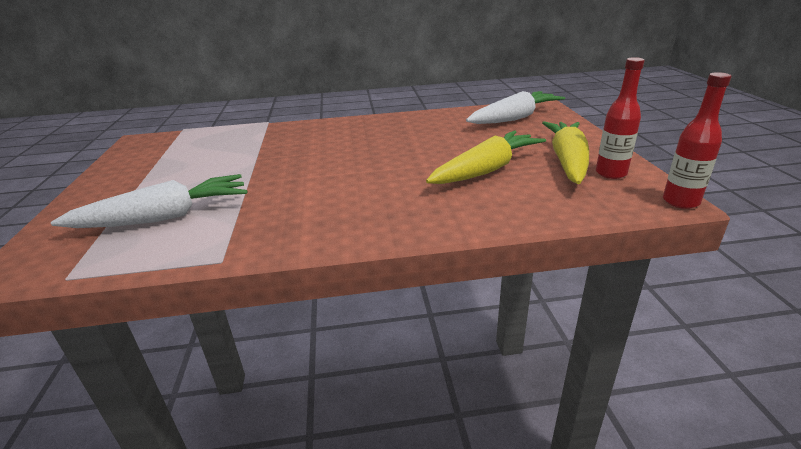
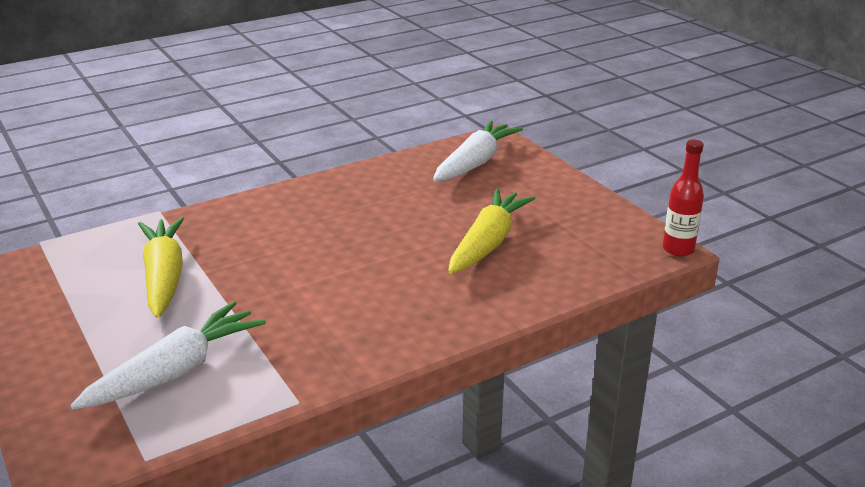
camera: 25 degrees left, 0 degrees up
(567, 161) = (561, 217): yellow carrot -> yellow carrot (164, 277)
(611, 173) = (608, 226): red bottle -> none

